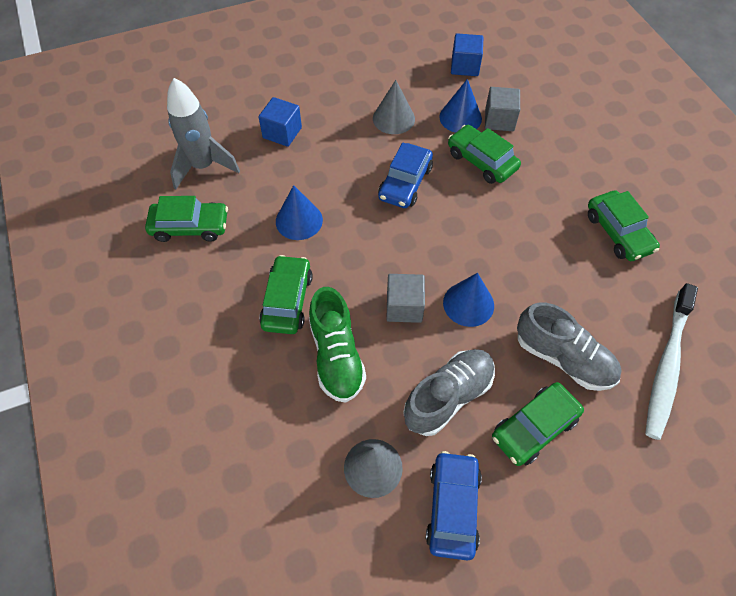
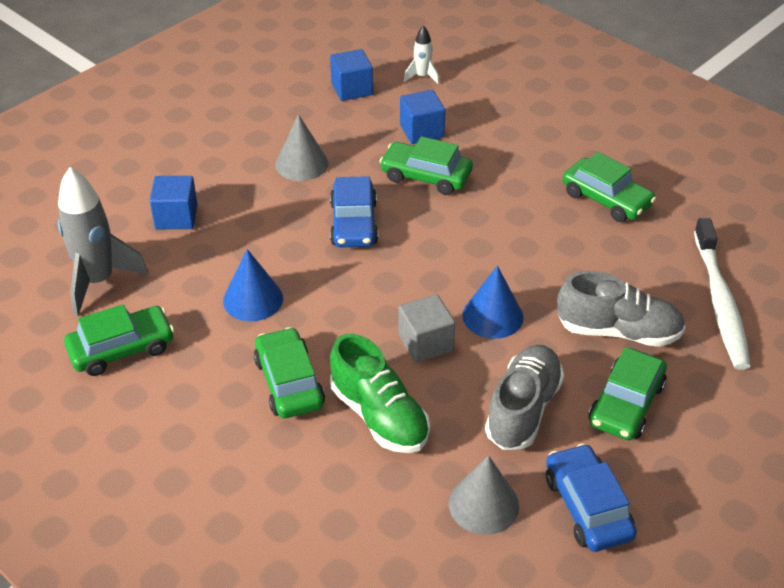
camera: 25 degrees left, 15 degrees down
(460, 117) = (377, 141): blue cone -> none
(499, 120) = (421, 131): grey cube -> blue cube
(525, 72) = (422, 77): none -> white rocket

